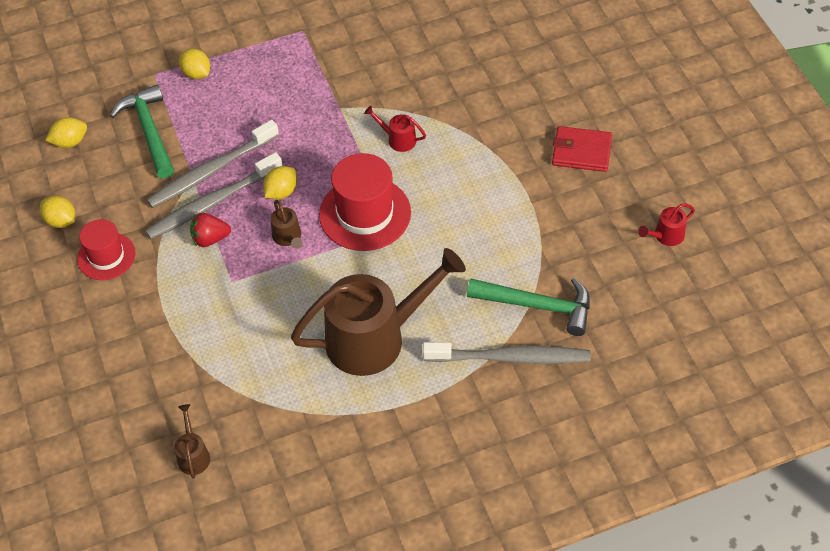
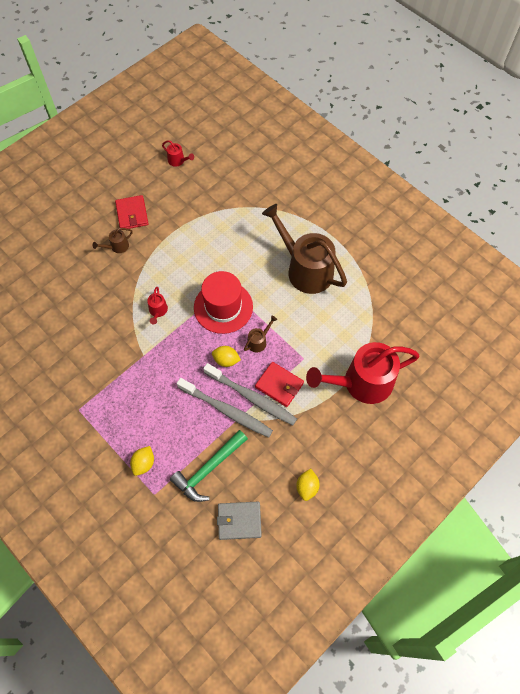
camera: 115 degrees left, 10 degrees up
(70, 142) = (239, 521): yellow lemon -> grey wallet
(106, 256) = (320, 442): red hat -> none
(154, 337) = (361, 383): none -> red watering can
(193, 455) = (420, 326): brown watering can -> brown watering can (117, 247)
(210, 239) = (279, 385): red strawberry -> red wallet
(510, 358) = (287, 204): grey toothbrush -> none
(538, 306) = (249, 202): green hammer -> none

